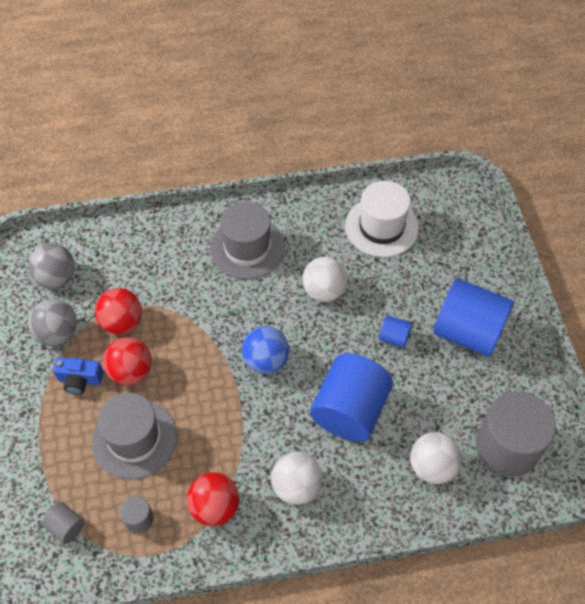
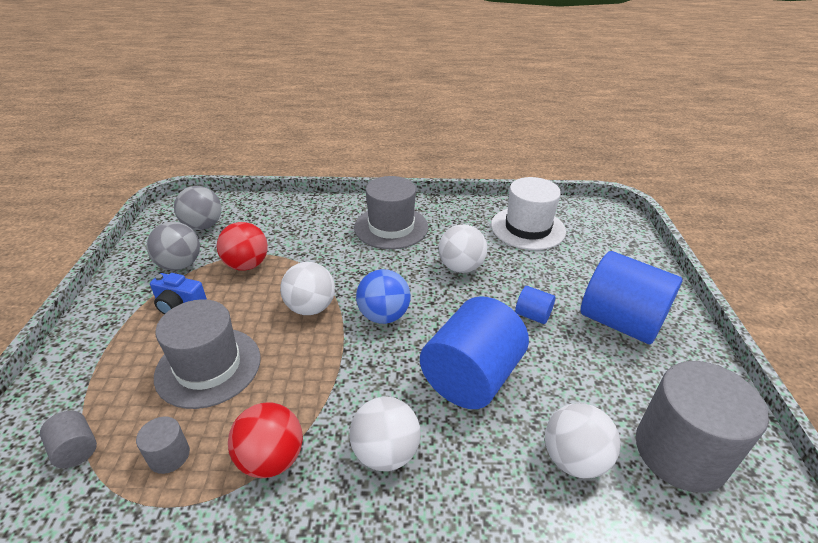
camera: 10 degrees right, 20 degrees down
(131, 371) = (235, 305): red ball -> none
(199, 363) = (310, 308): none -> white ball

